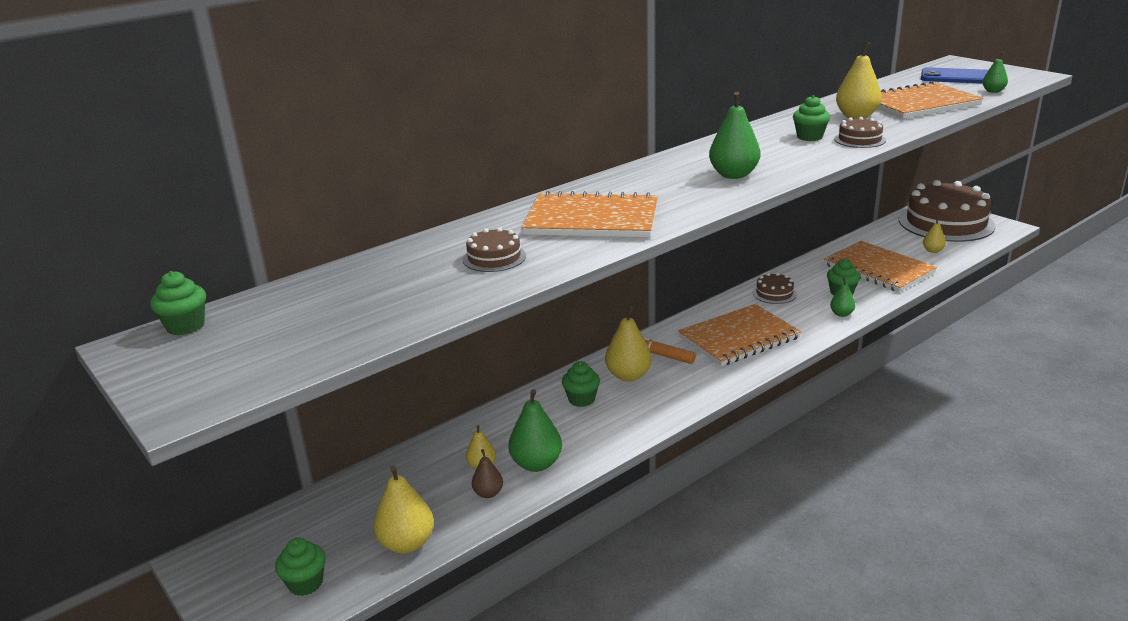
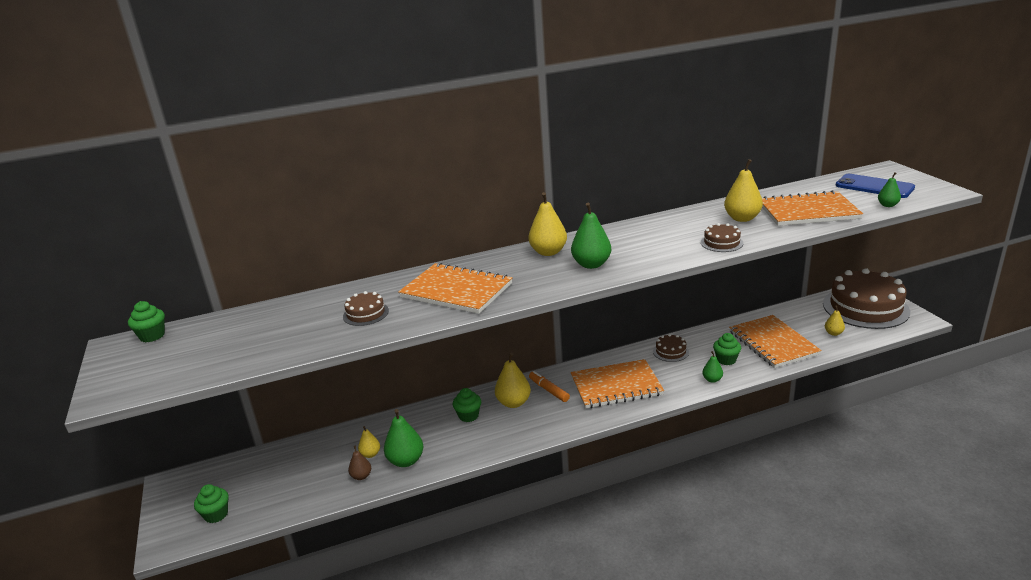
camera: 20 degrees right, 0 degrees up
(407, 543) = (289, 501): yellow pear -> yellow pear (548, 252)
(809, 137) = (684, 235): green cupcake -> none

